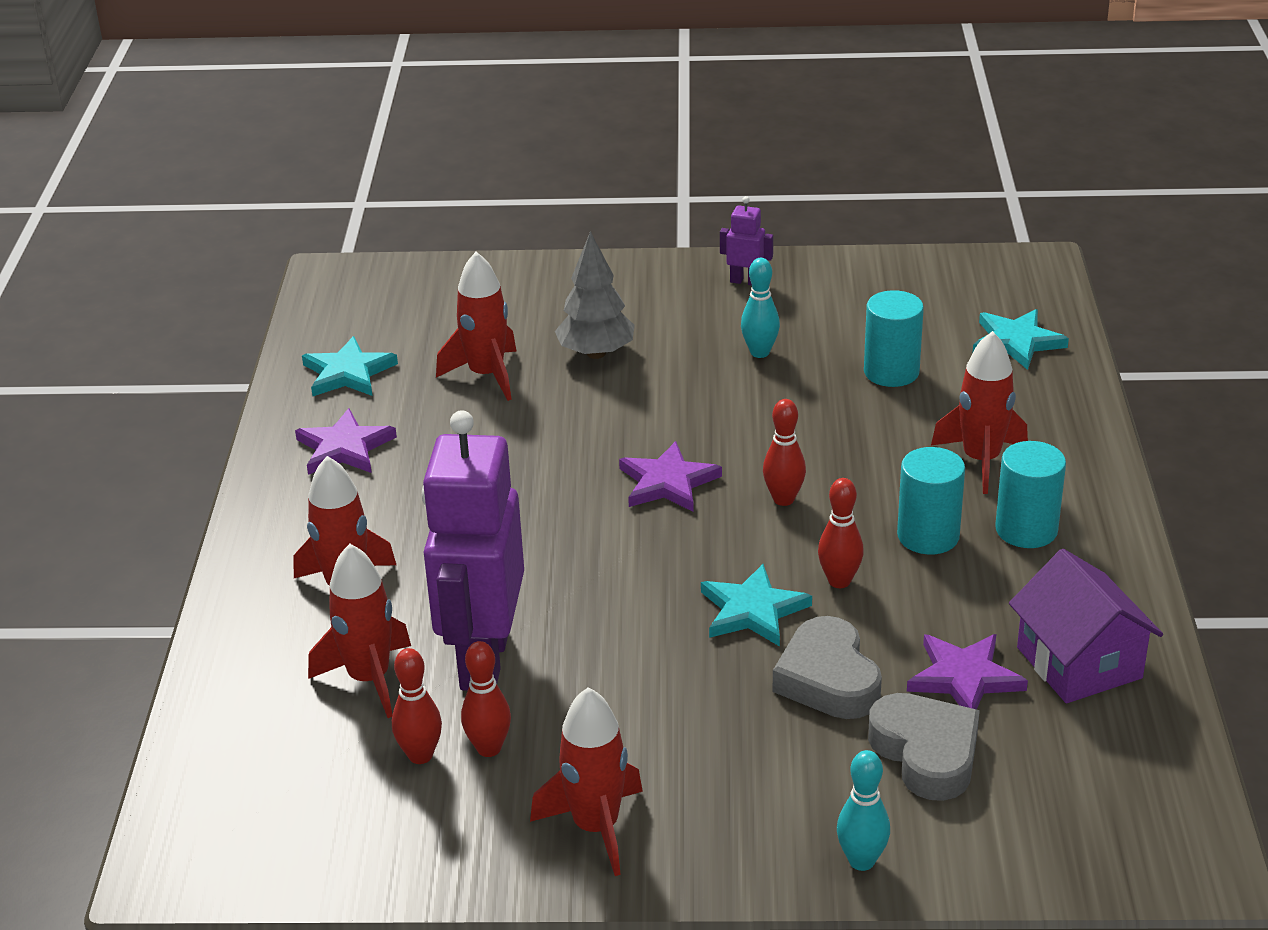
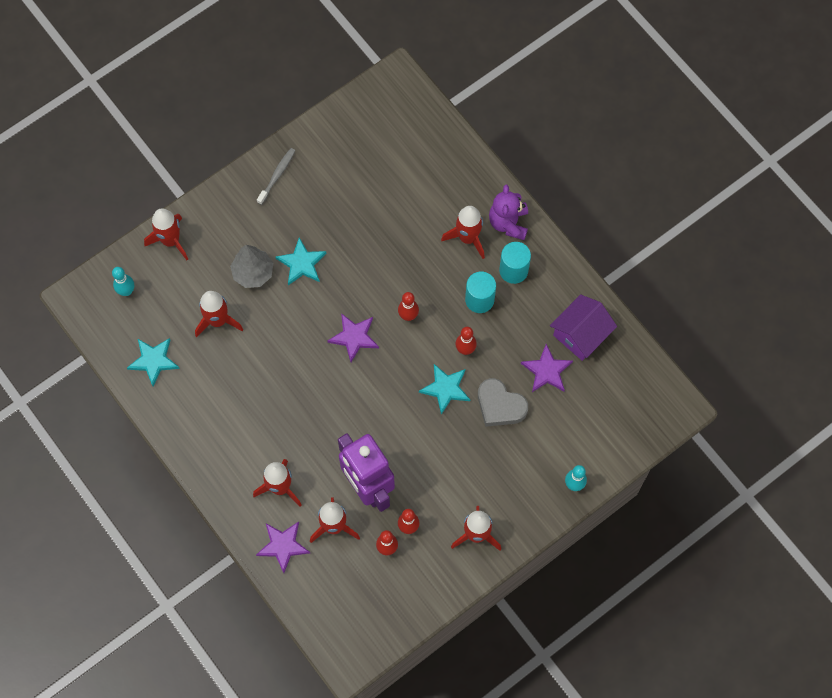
camera: 40 degrees left, 35 degrees up
(344, 448) = (200, 409): purple star -> purple star (283, 546)
(521, 278) = (171, 240): none -> red rocket
(745, 281) = (277, 175): purple robot -> grey toothbrush
(760, 352) = (324, 224): turquoise bowling pin -> turquoise bowling pin (126, 291)
(891, 372) = (390, 201): turquoise cylinder -> none
(926, 753) = (560, 418): grey heart -> none
(1016, 342) = (427, 145): turquoise star -> turquoise star (302, 263)
(1072, 474) = (508, 223): none -> purple teddy bear
(1079, 663) = (581, 334): purple house -> purple house turned 75 degrees counterclockwise

